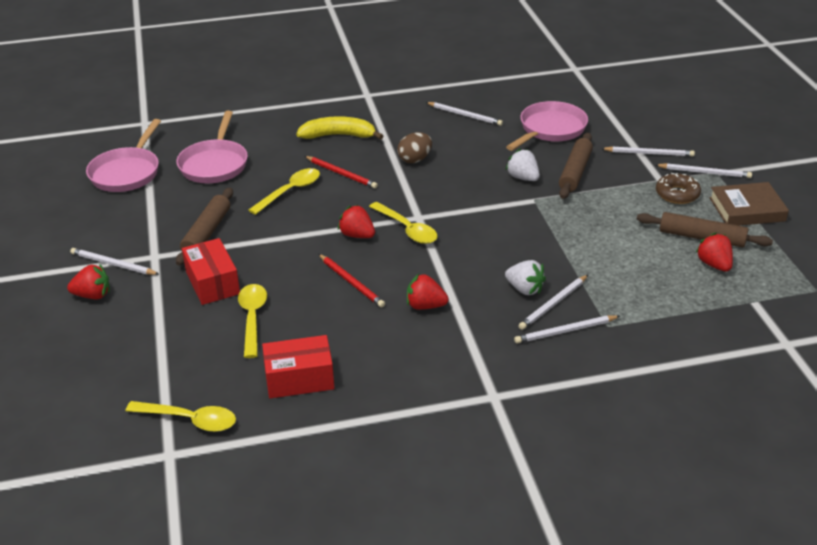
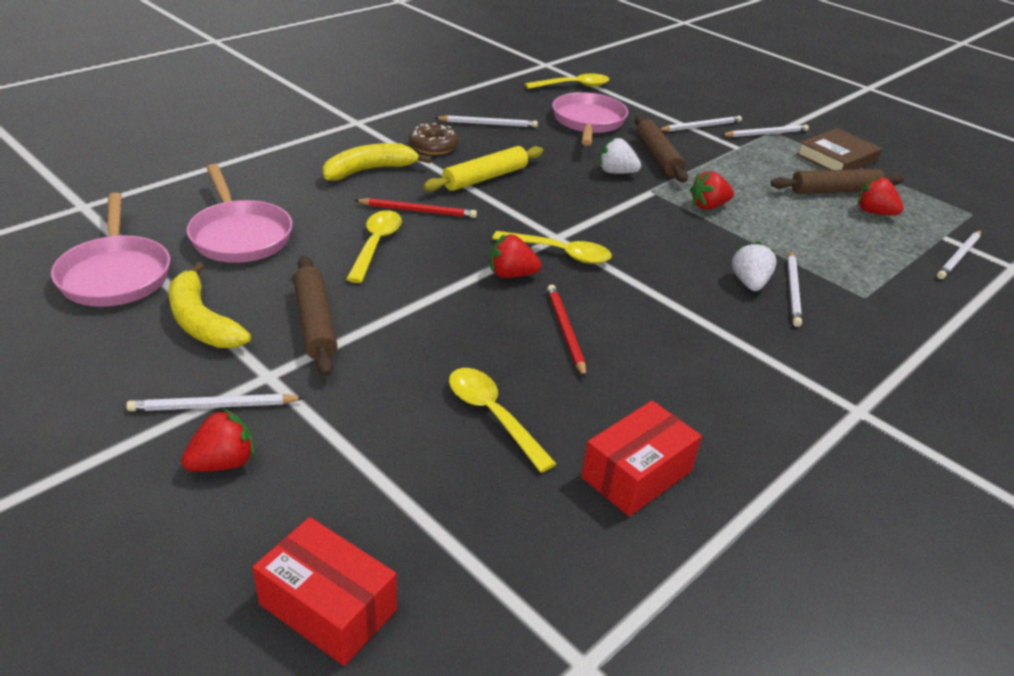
camera: 35 degrees left, 0 degrees up
(148, 214) = (202, 321): none -> yellow banana
(189, 420) = (558, 596): yellow spoon -> yellow spoon (573, 86)
(212, 283) = (390, 386): red box -> red box (328, 607)
(351, 282) = (565, 331): red pencil -> red pencil turned 120 degrees counterclockwise
(415, 159) = (485, 178): brown egg -> yellow rolling pin
(425, 306) = (675, 332): red strawberry -> red strawberry (708, 206)
(524, 289) = (749, 283): white strawberry -> white strawberry turned 90 degrees counterclockwise
(565, 331) = (837, 315): white pencil -> white pencil (959, 257)
(677, 194) = (767, 157): brown donut -> brown donut (433, 146)

